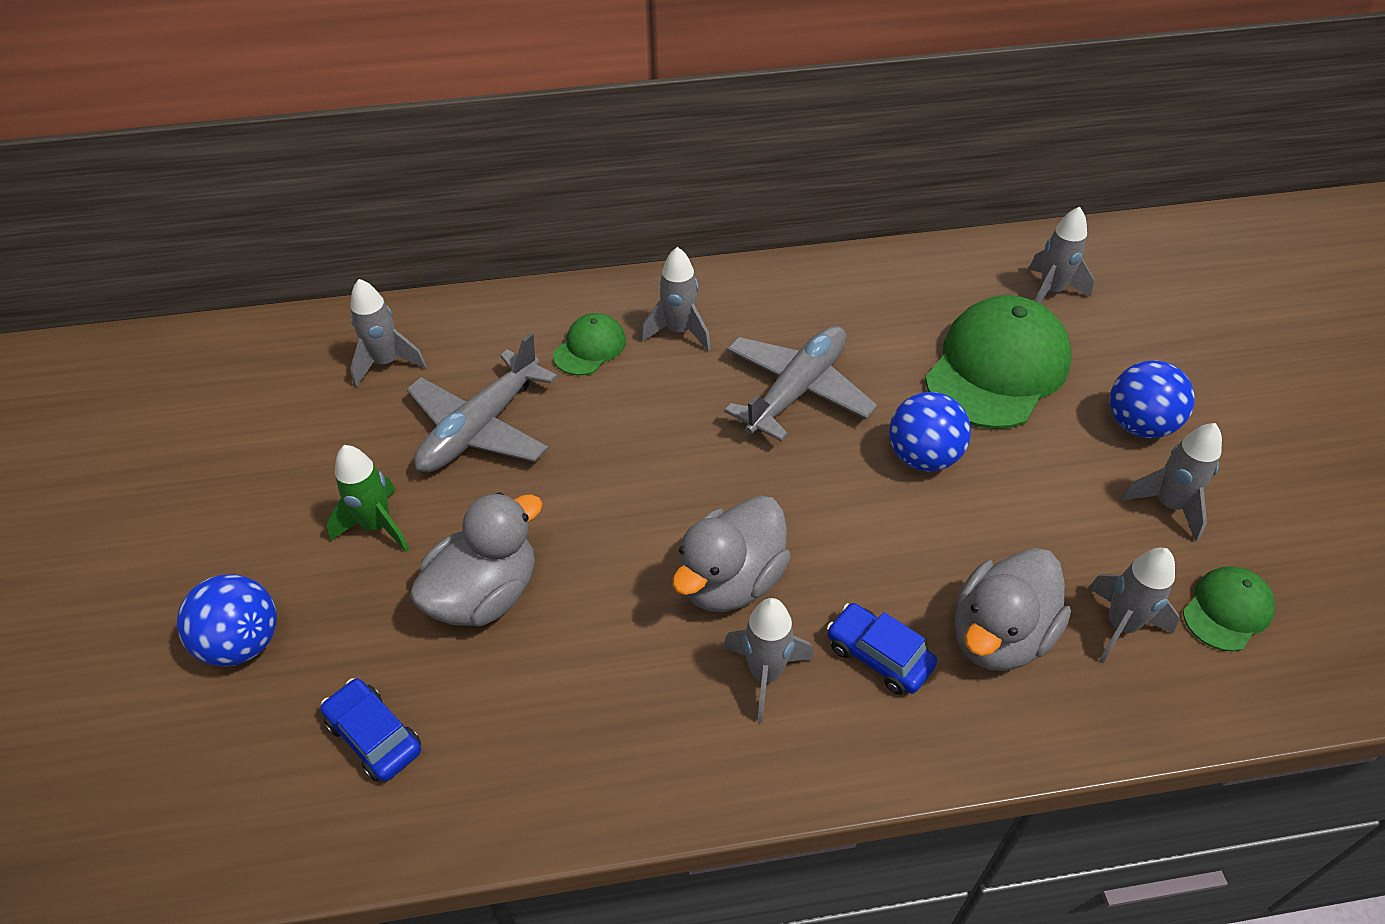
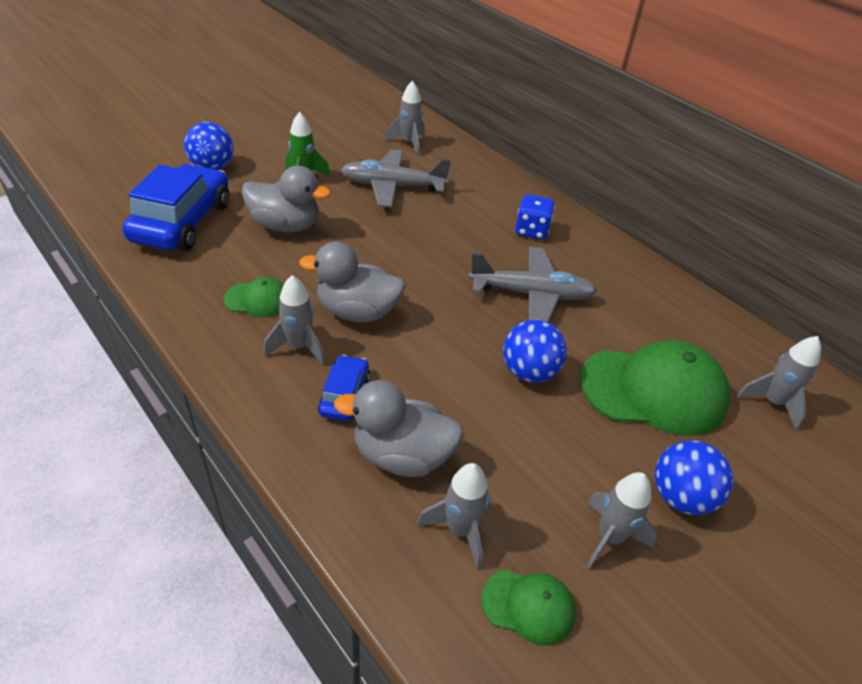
camera: 55 degrees right, 5 degrees down
(374, 736) = (182, 222): blue car -> blue car, size x2.01
(590, 348) = (484, 202): green cap -> green cap (258, 299)
(679, 331) = (531, 231): grey rocket -> blue dice

